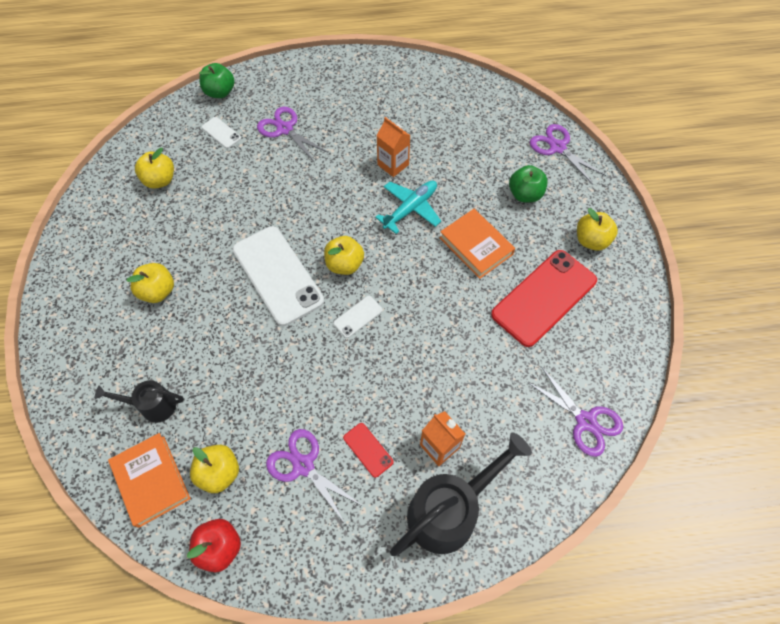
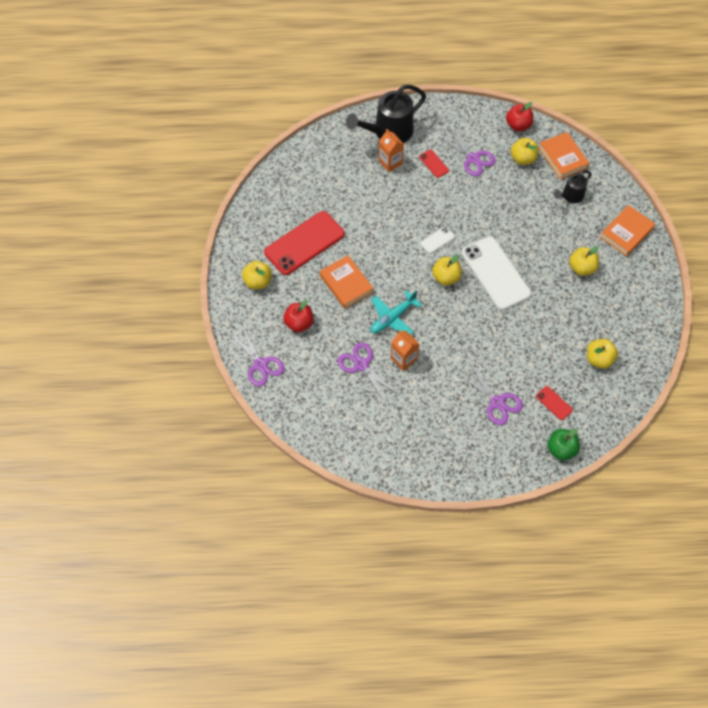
camera: 175 degrees left, 0 degrees up
(80, 350) = (626, 233): none -> orange book
(152, 406) = (570, 196): black watering can -> black watering can turned 135 degrees clockwise
(221, 133) = (554, 403): white phone -> red phone
(525, 194) = (299, 323): green apple -> red apple
(585, 421) = (298, 168): purple scissors -> purple scissors (361, 365)

